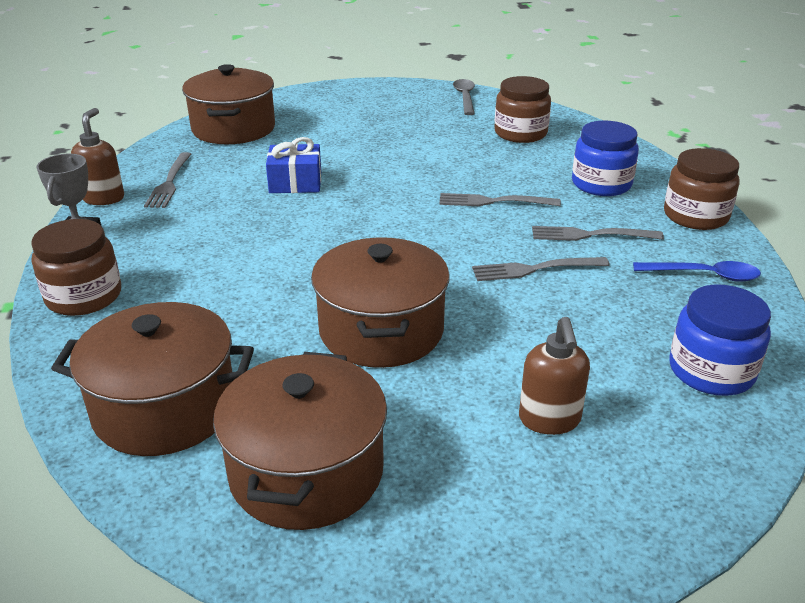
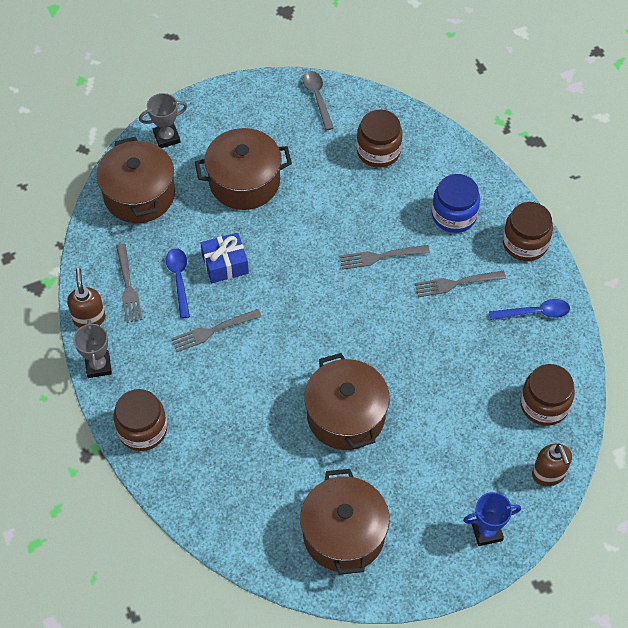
camera: 15 degrees left, 25 degrees up
(165, 408) = (247, 510): brown pot -> brown pot (244, 182)
(233, 186) = (179, 279): none -> blue spoon
(289, 101) = (167, 137): none -> grey trophy
(535, 269) = (426, 331): grey fork -> grey fork (213, 331)
(549, 420) = (461, 466): brown soap dispenser -> brown soap dispenser (548, 474)
(577, 523) = (487, 532): none -> blue trophy
(711, 371) = (544, 404): blue jar -> brown jar

